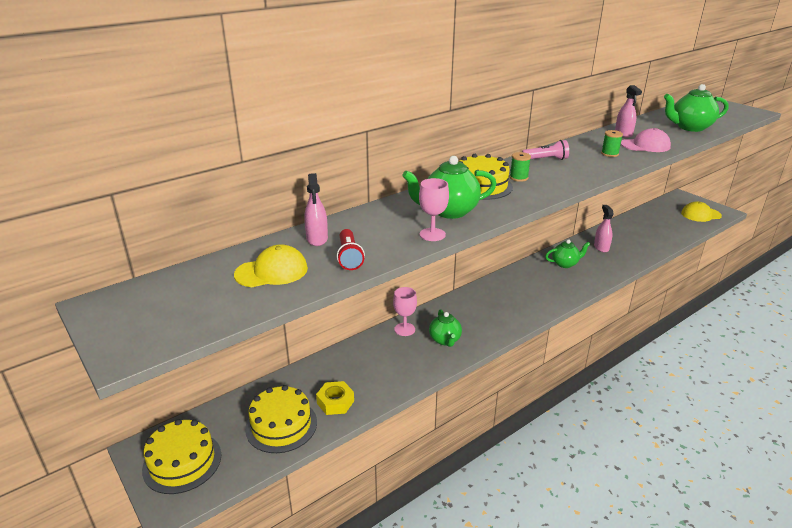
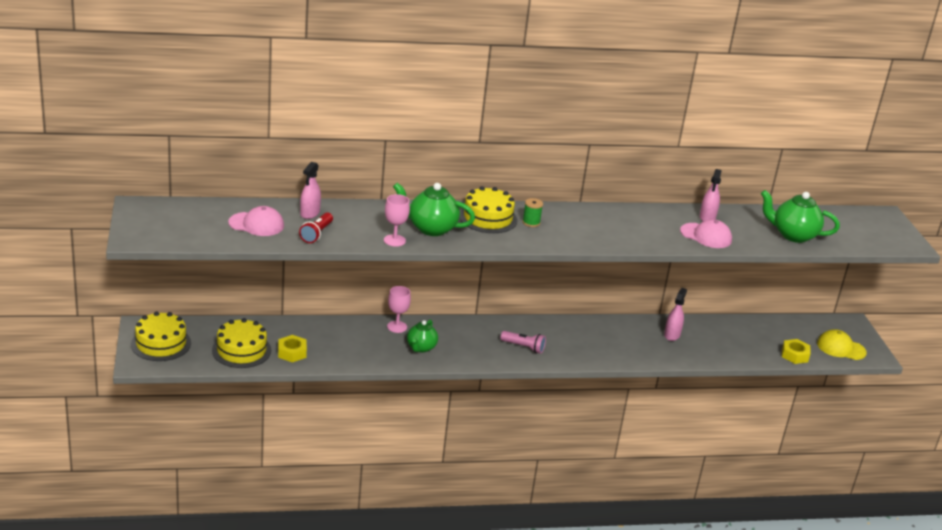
camera: 25 degrees right, 0 degrees up
(272, 271) = (256, 224): yellow cap -> pink cap
(546, 159) = (584, 215): pink flashlight -> pink flashlight (523, 347)
(565, 264) = (611, 334): green teapot -> none
(609, 154) = (654, 231): green spool -> none
(686, 230) = (794, 355): none -> yellow nut

